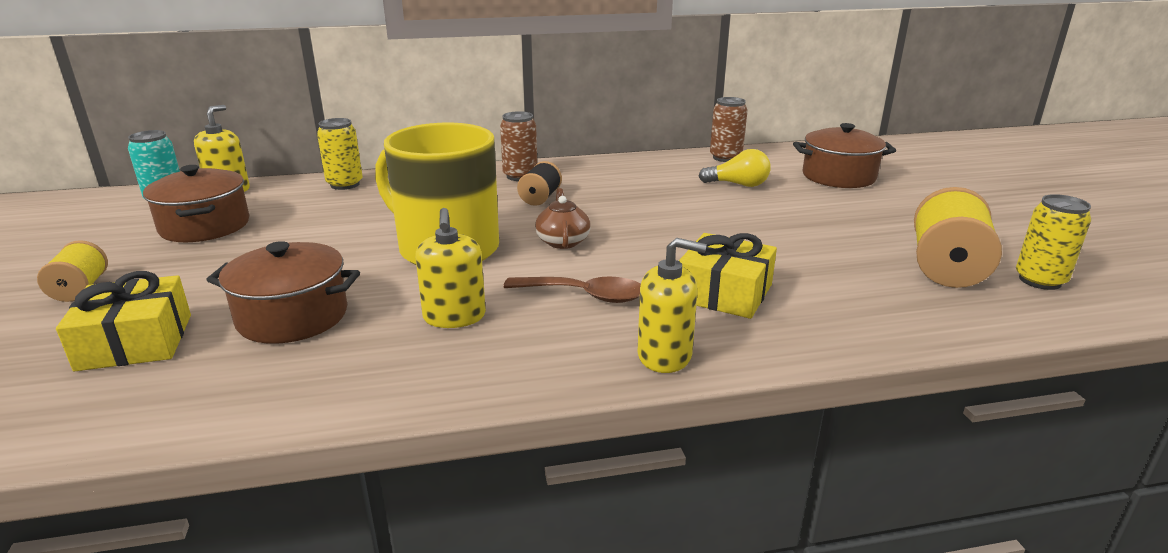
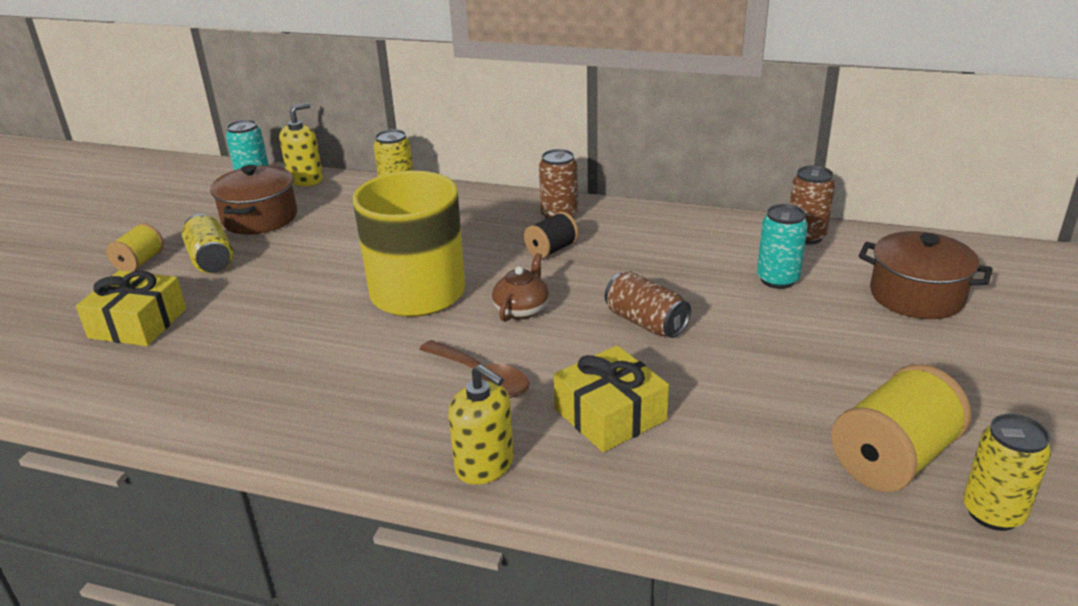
camera: 30 degrees right, 5 degrees up
(179, 269) = (211, 260): none -> yellow can
(292, 316) = (248, 331): brown pot -> none
(454, 317) = (358, 368): yellow soap dispenser -> none
(676, 228) = (645, 322): none -> brown can
(738, 184) = (777, 280): yellow light bulb -> turquoise can

